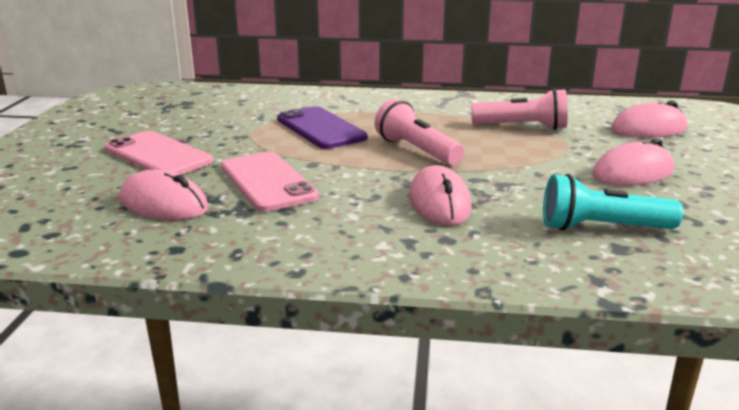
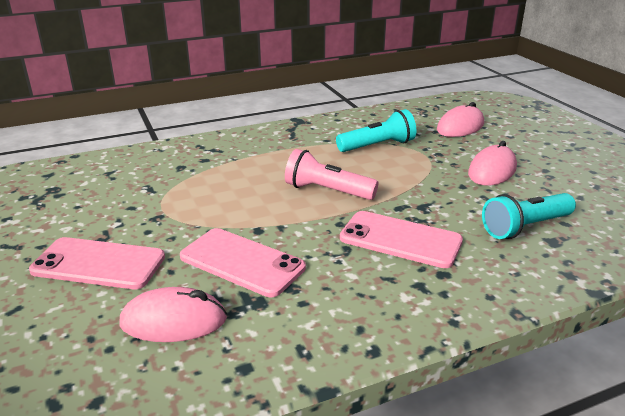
camera: 30 degrees left, 5 degrees up
(321, 128) = (222, 188): purple phone -> none
(439, 203) = (400, 239): pink mouse -> pink phone
(522, 127) = (377, 146): pink flashlight -> turquoise flashlight

